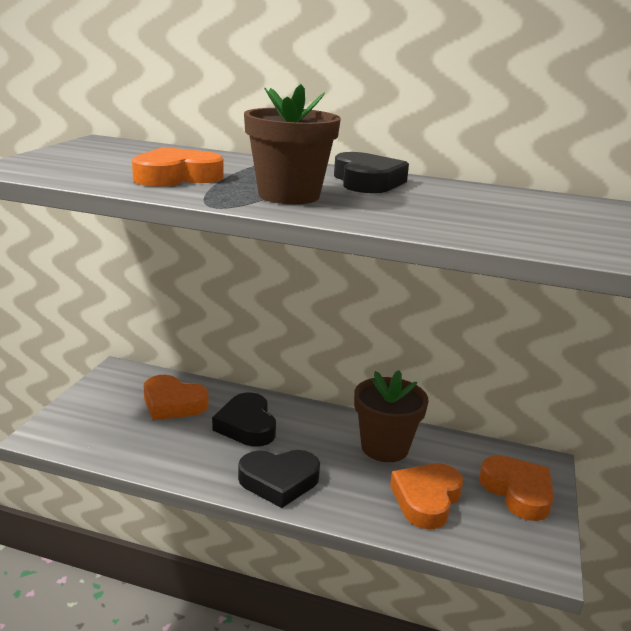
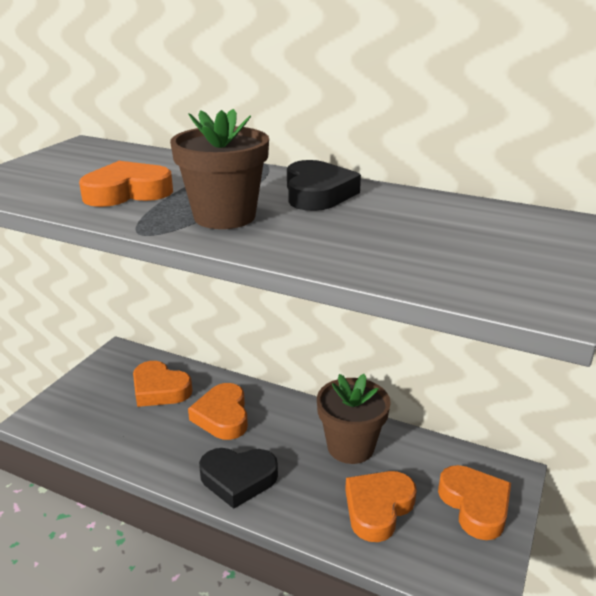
camera: 10 degrees right, 5 degrees up
(247, 425) = (222, 416): black heart -> orange heart

